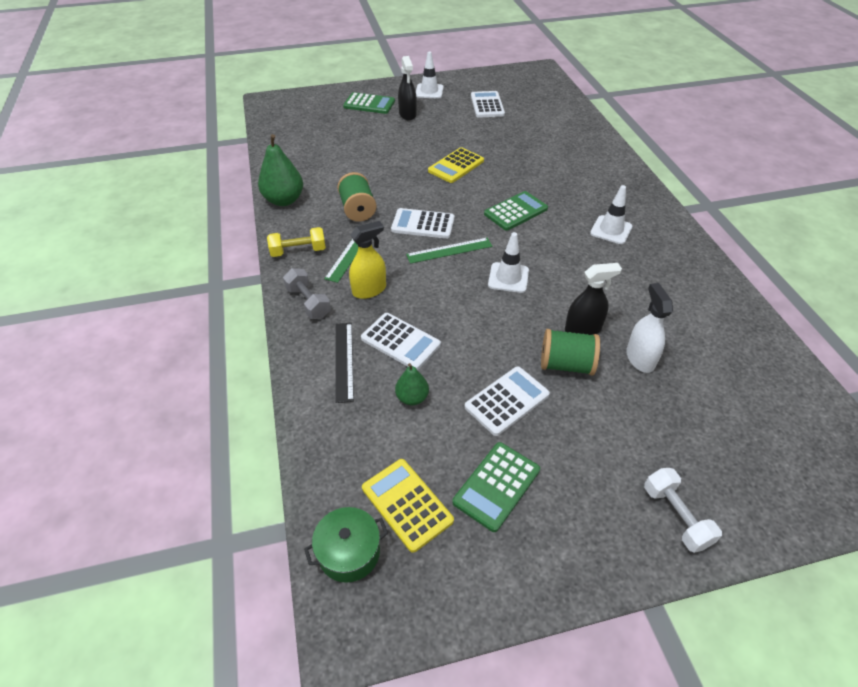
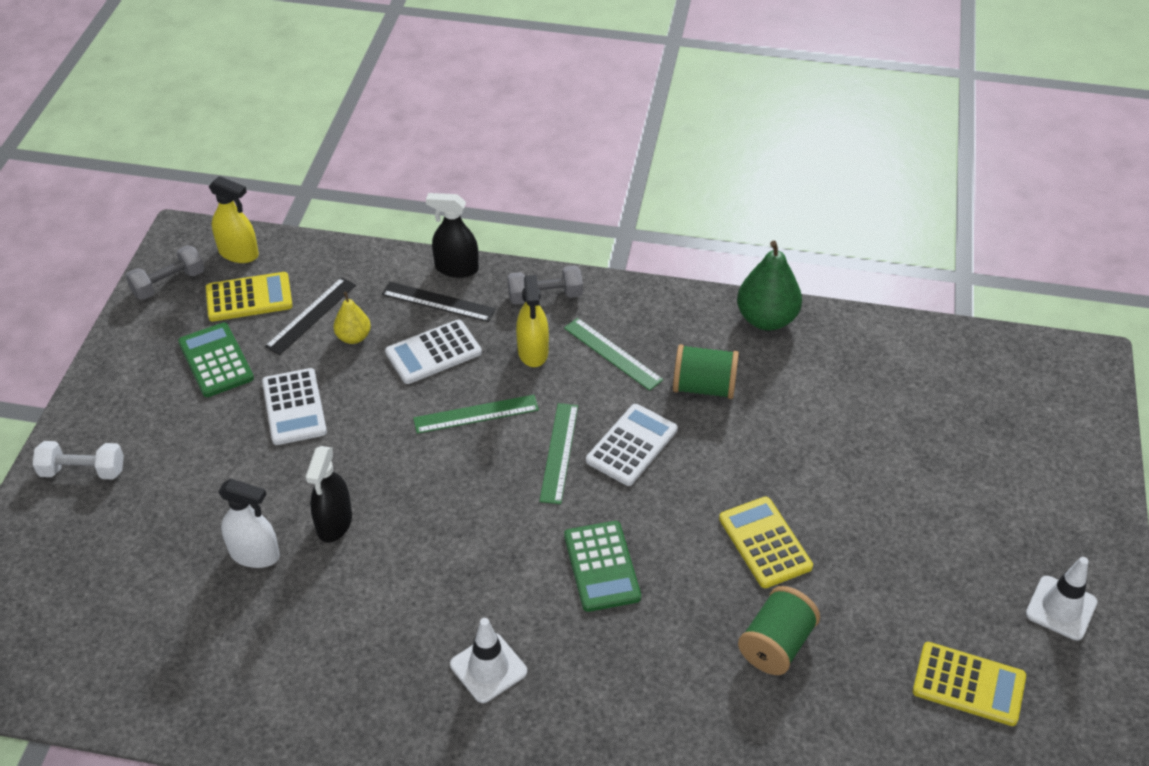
camera: 115 degrees right, 0 degrees up
(298, 251) = (644, 308): yellow dumbbell -> none
(349, 552) = (239, 253): green pot -> yellow spray bottle
(369, 104) = (1033, 495): green calculator -> none
(403, 440) = (311, 315): none -> black ruler
(407, 114) = (972, 539): black spray bottle -> black spray bottle (456, 268)
(412, 398) = (353, 337): green pear -> yellow pear
(425, 597) = (168, 283): none -> grey dumbbell
(444, 297) = (476, 414): none -> green ruler
(487, 105) = (968, 684): white calculator -> yellow calculator
(508, 278) = (468, 491): white traffic cone -> none
(566, 364) = (299, 479): green spool -> green spool (776, 644)

